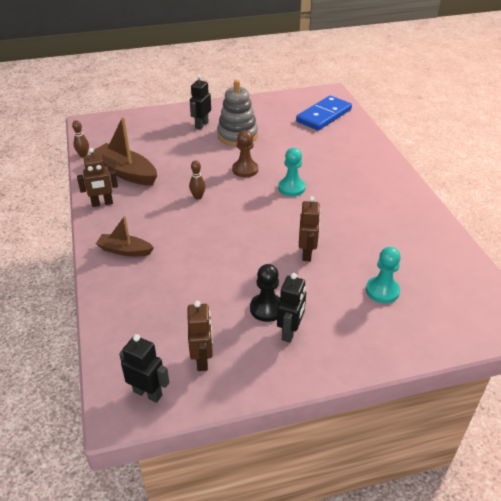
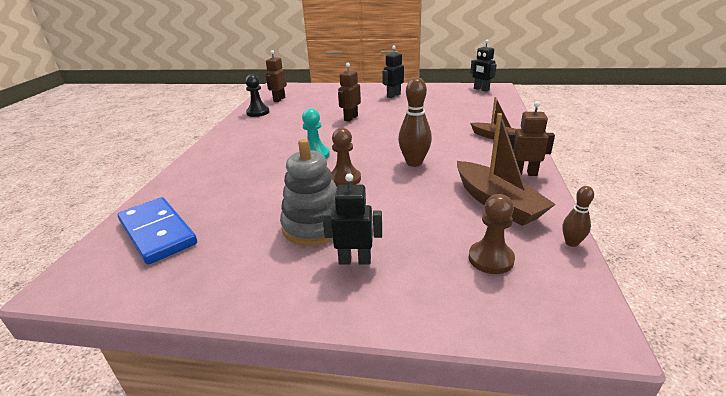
camera: 155 degrees left, 10 degrees down
(130, 139) = (490, 259): none -> brown pawn
(198, 197) = (414, 163): brown bowling pin -> brown bowling pin, size x1.82
(201, 125) = (355, 260): black robot -> black robot turned 135 degrees counterclockwise
(202, 360) = (448, 94): brown robot -> brown robot (279, 99)
(267, 308) = (400, 103): black pawn -> black pawn (258, 112)
(324, 115) = (158, 232): blue domino -> blue domino turned 75 degrees clockwise
(382, 291) = (324, 101): turquoise pawn -> none

